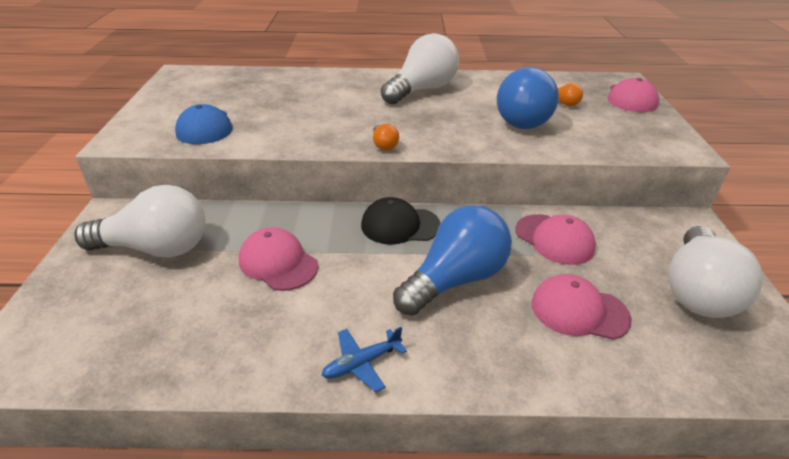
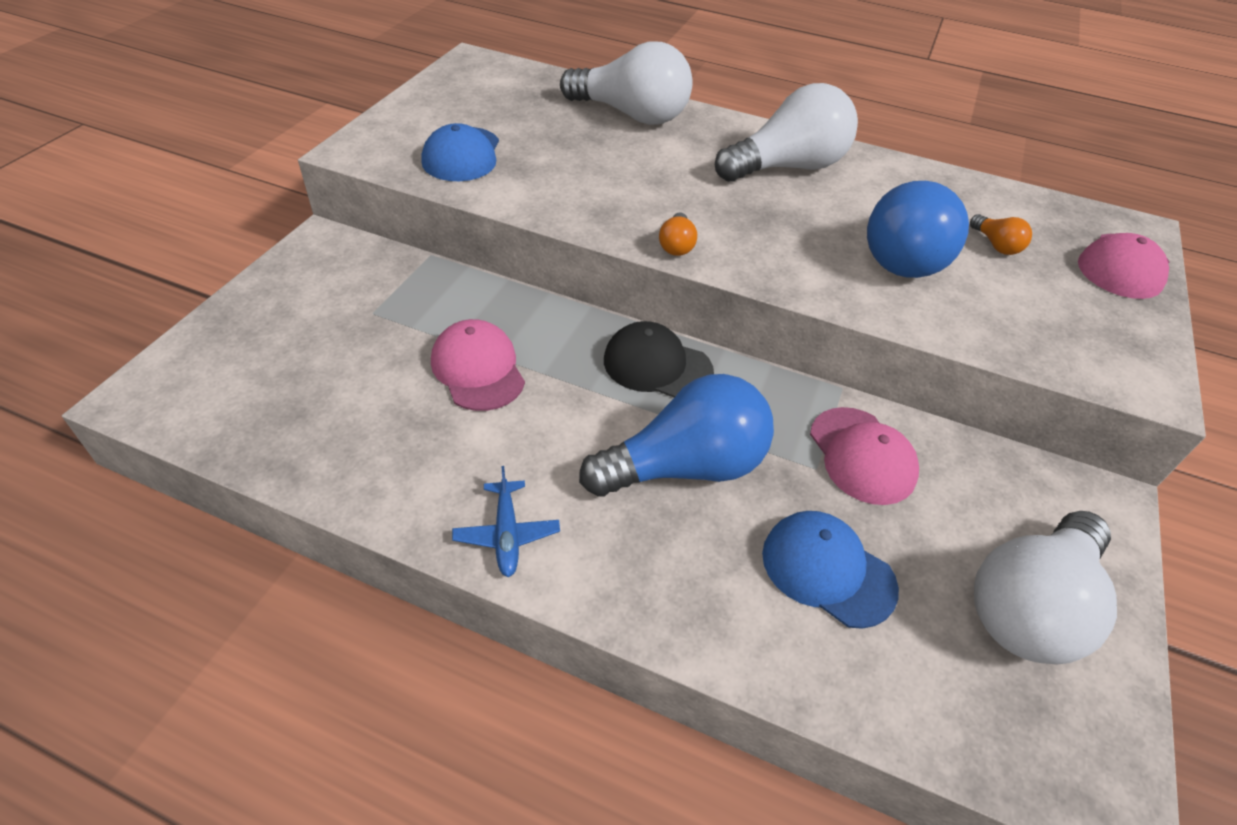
camera: 20 degrees right, 10 degrees up
(156, 248) = (351, 304): white light bulb -> white light bulb (631, 115)
(361, 363) = (506, 534): blue plane -> blue plane turned 90 degrees counterclockwise
(579, 311) = (827, 570): pink cap -> blue cap

